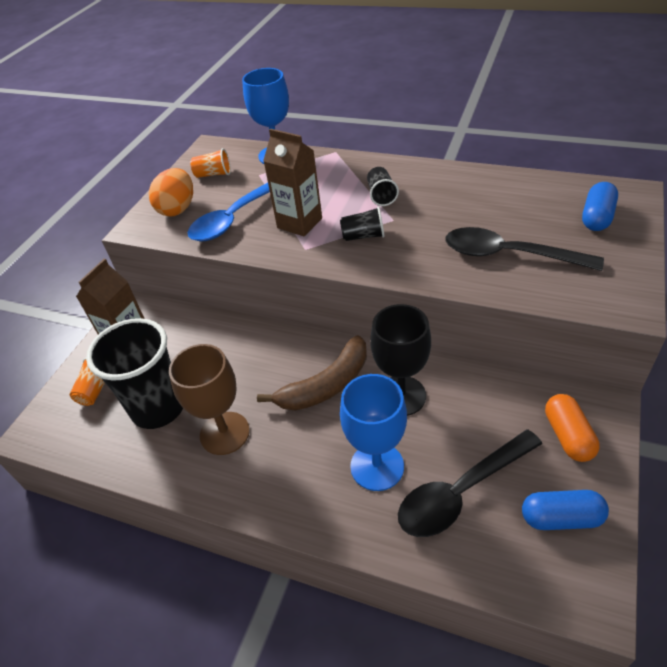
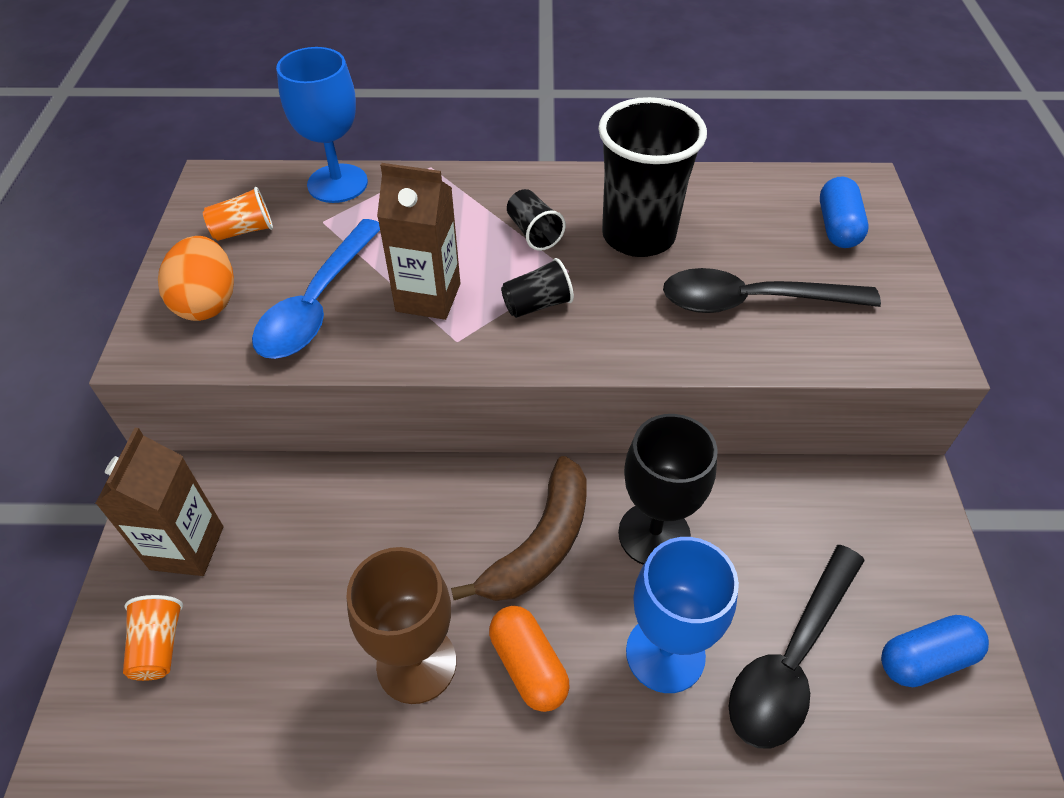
camera: 25 degrees left, 5 degrees up
(158, 408) = (287, 650): black cup -> black cup (638, 236)
(568, 436) = (887, 540): orange capsule -> orange capsule (528, 666)

